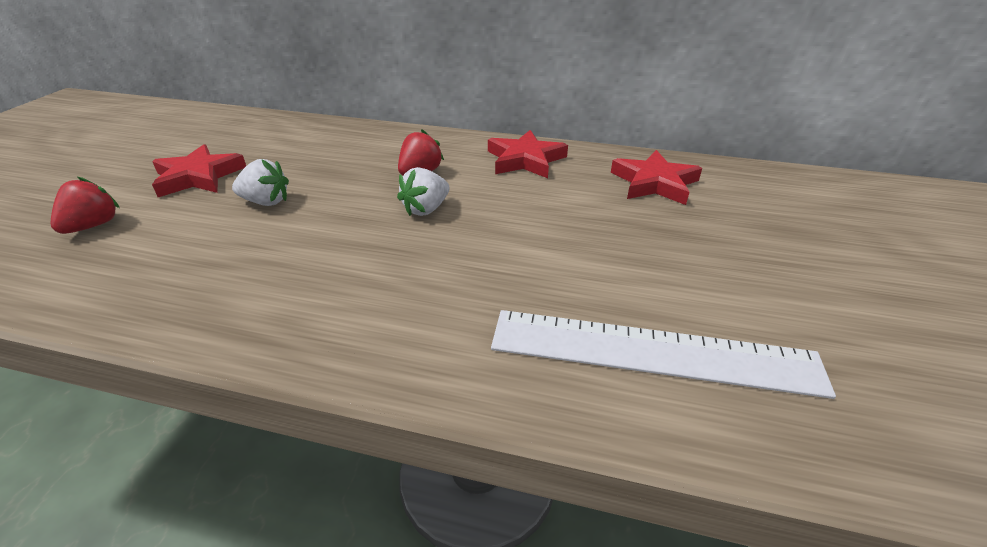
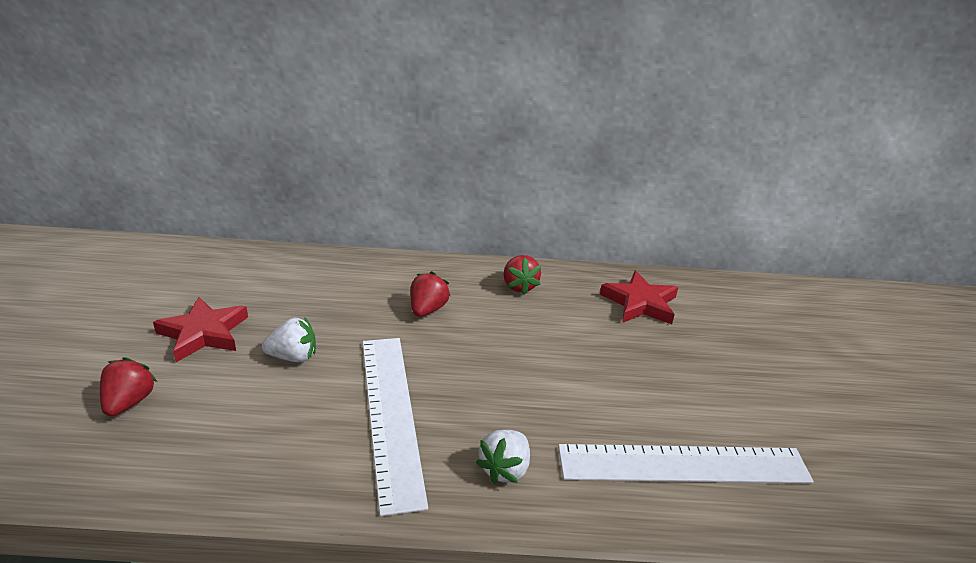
camera: 15 degrees left, 5 degrees down
(330, 262) = (390, 415): none -> white ruler
(426, 209) = (451, 350): white strawberry -> white strawberry (505, 469)
(525, 160) = (519, 286): red star -> red strawberry

